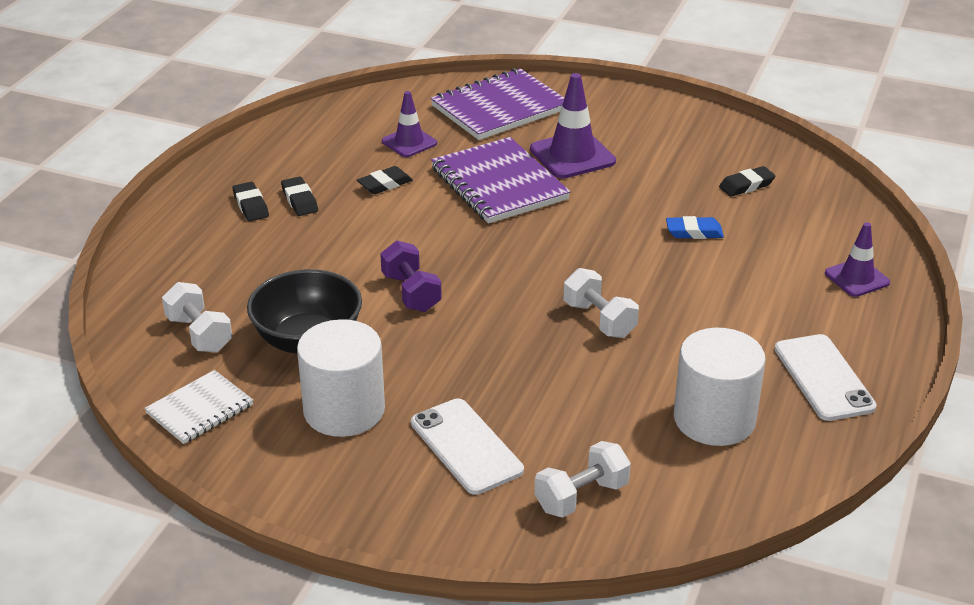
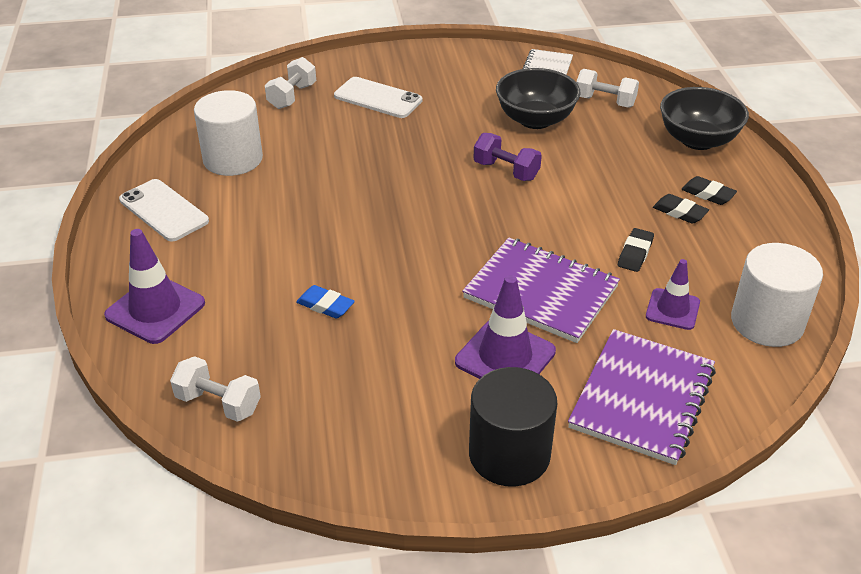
camera: 150 degrees right, 5 degrees up
(175, 255) = (697, 140): none -> black bowl
(344, 410) = (467, 93): white cylinder -> white cylinder (767, 322)
(599, 320) = (354, 197): white dumbbell -> white dumbbell (218, 403)
(621, 110) = (509, 454): none -> black cylinder
(694, 232) = (325, 305): blue eraser -> blue eraser turned 60 degrees clockwise
(746, 185) = (302, 387): black eraser -> none
(857, 278) = (155, 309): purple traffic cone -> purple traffic cone, size x1.57

